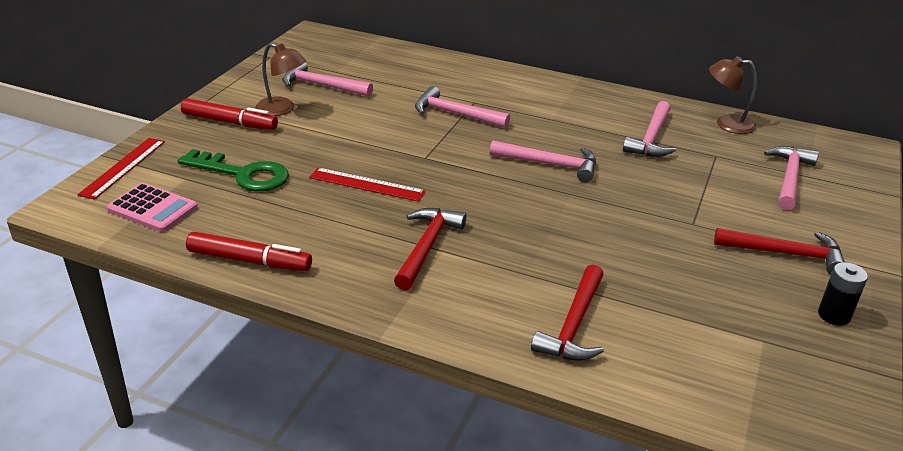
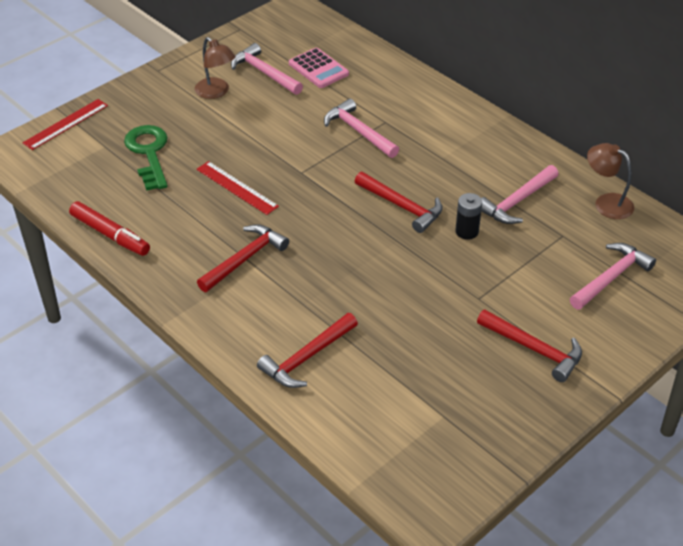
camera: 25 degrees right, 10 degrees up
(152, 208) = (68, 169): pink calculator -> pink calculator (318, 69)
(230, 122) = (167, 97): red marker -> none
(243, 174) = (149, 153): green key -> green key turned 150 degrees counterclockwise
(550, 164) = (402, 206): pink hammer -> red hammer
(834, 315) = (522, 414): black battery -> black battery (467, 231)

